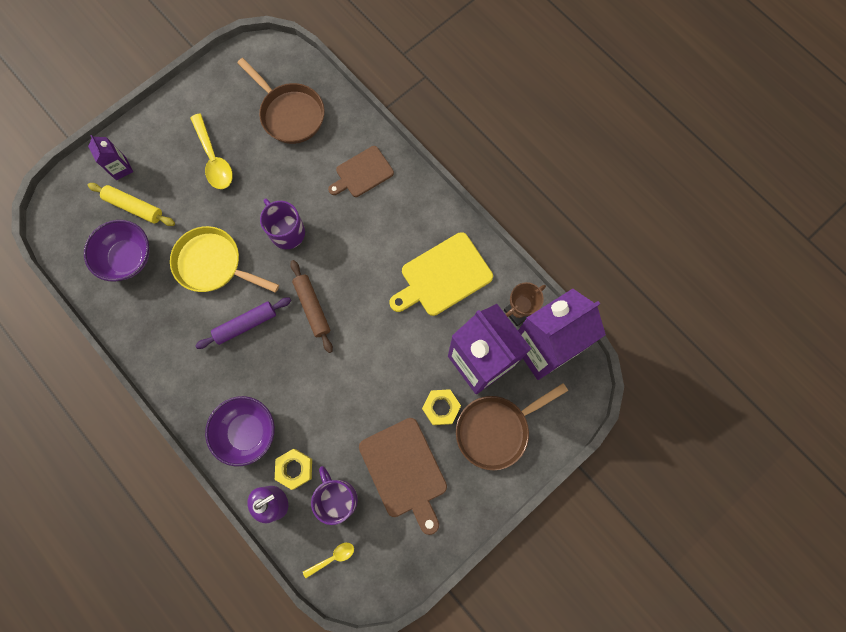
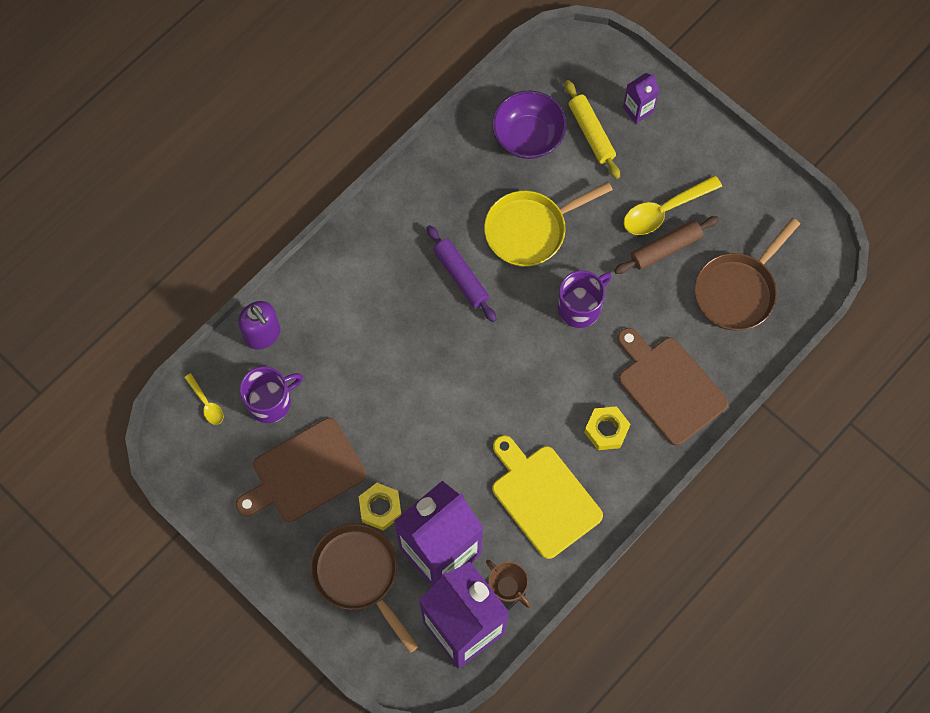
camera: 85 degrees right, 5 degrees down
(134, 207) = (591, 133): yellow rolling pin -> yellow rolling pin turned 45 degrees counterclockwise
(213, 264) = (530, 230): yellow pan -> yellow pan turned 135 degrees counterclockwise
(247, 432) = (337, 295): purple bowl -> none
(294, 469) = (300, 351): yellow nut -> yellow nut (606, 430)
(312, 307) = (489, 348): brown rolling pin -> brown rolling pin (666, 248)
(362, 173) = (669, 387): brown cutting board -> brown cutting board, size x1.52

